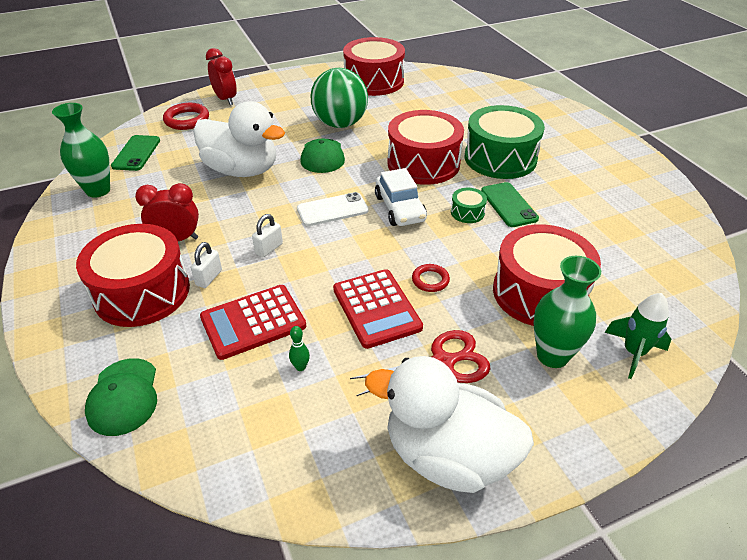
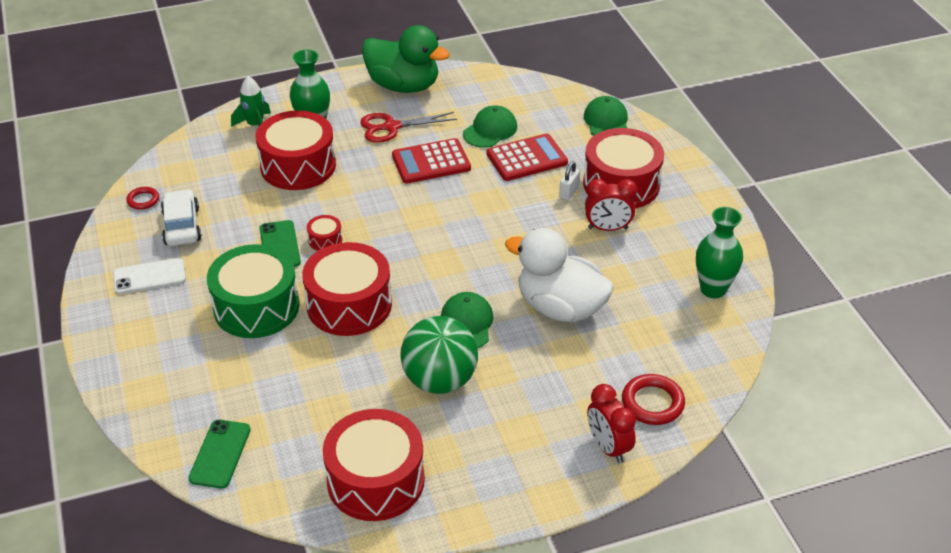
camera: 175 degrees left, 0 degrees up
(136, 153) = (695, 343): green phone -> green phone (220, 454)
(269, 248) = (520, 214): white padlock -> none
(300, 367) = (490, 130): green bowling pin -> green cap
(332, 210) = (459, 251): white phone -> white phone (149, 277)
(376, 308) = (431, 162): red calculator -> red calculator turned 90 degrees counterclockwise
(400, 208) = (391, 248): white car -> white car (182, 226)
(430, 280) = (382, 180): red ring -> red ring (143, 200)
(447, 455) = (403, 86): white duck -> green duck
(467, 212) = (325, 240): green drum -> red drum

